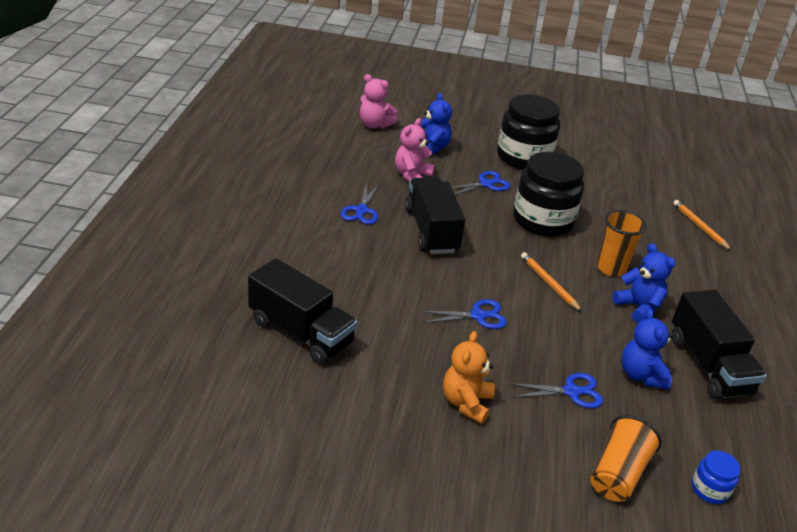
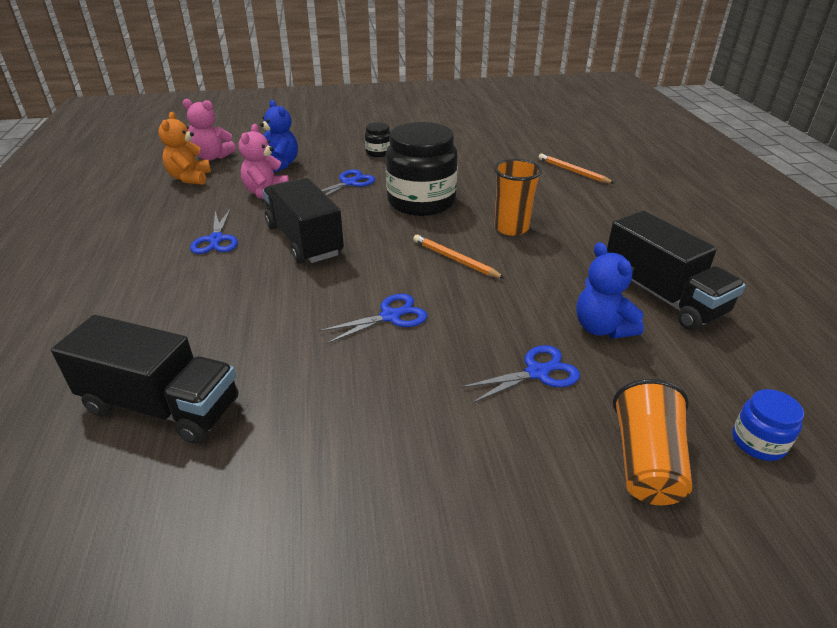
camera: 15 degrees left, 0 degrees up
(466, 403) = (416, 431): orange teddy bear -> orange teddy bear (190, 178)
(523, 157) = (378, 153): black jar -> black jar, size x0.44
(638, 307) = (559, 258): blue teddy bear -> none

